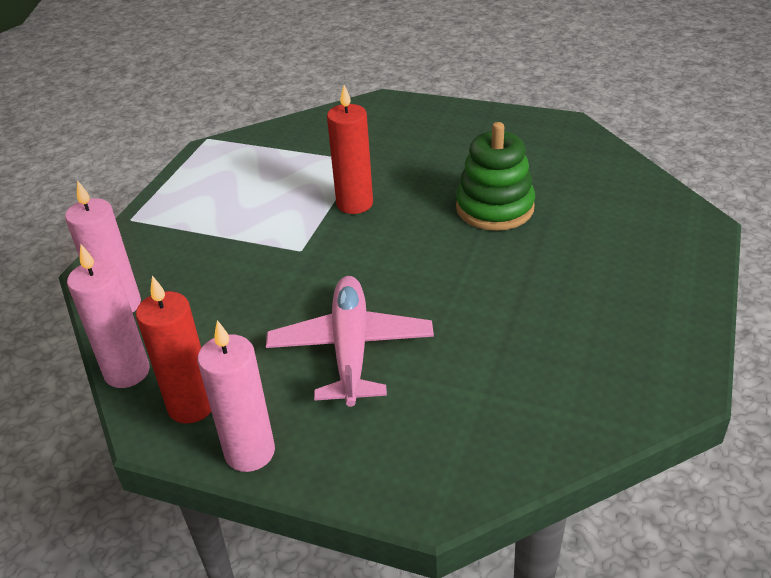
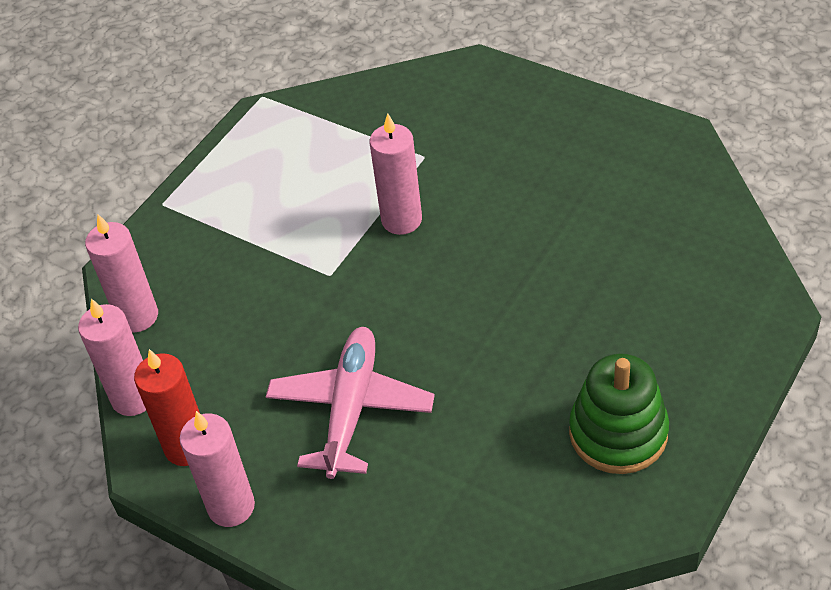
camera: 15 degrees right, 10 degrees up
(354, 204) = (401, 220): red candle -> pink candle
(494, 208) = (552, 250): green stacking toy -> green stacking toy (618, 433)

